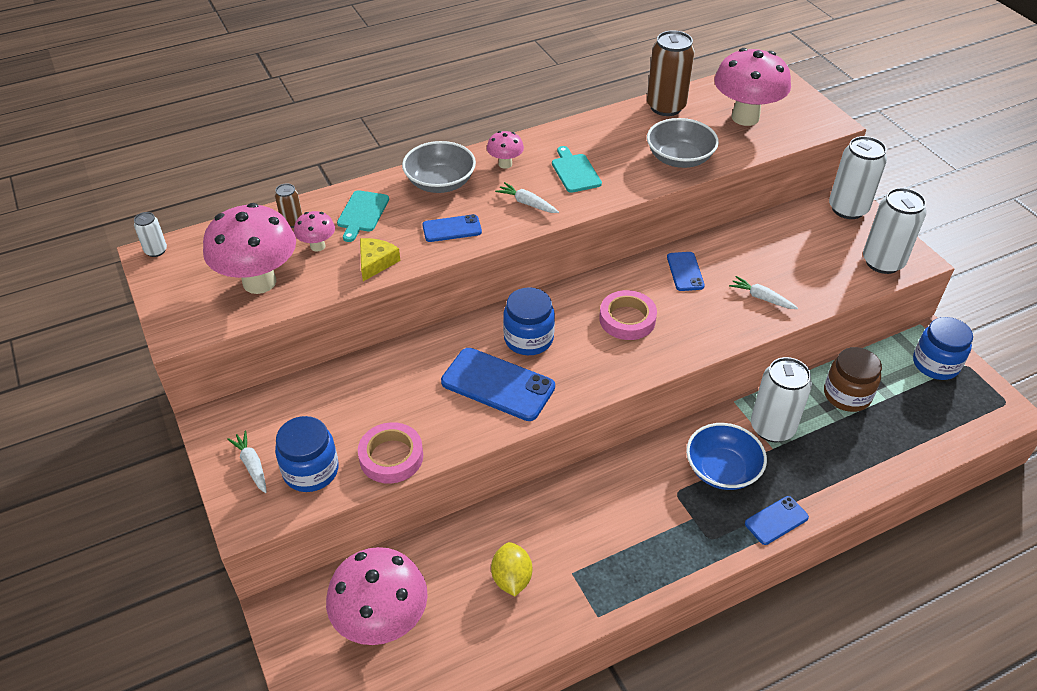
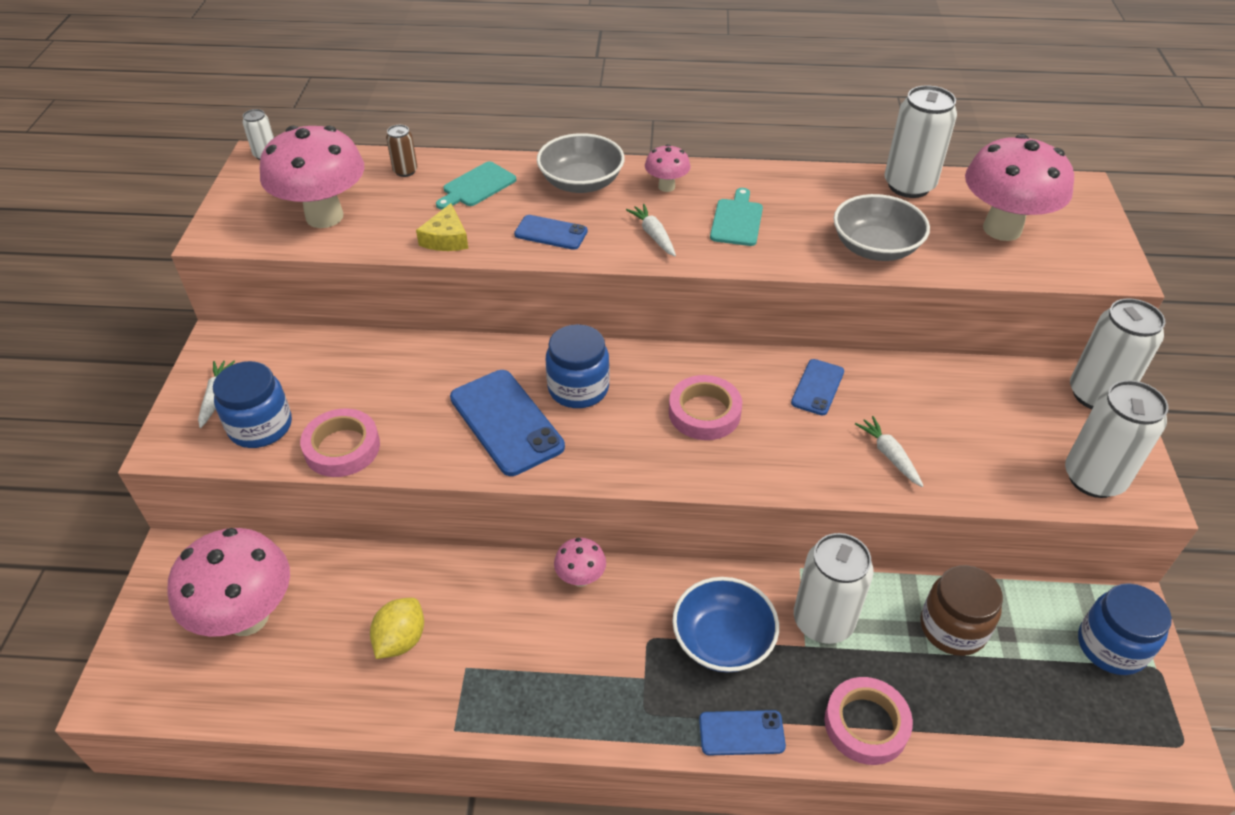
camera: 30 degrees right, 0 degrees up
(317, 246) = (407, 202): pink mushroom -> pink mushroom (580, 578)
(376, 262) = (446, 238): yellow cheese -> yellow cheese turned 135 degrees clockwise
(666, 107) = (909, 185): brown can -> white can
(841, 477) = (866, 724): none -> pink tape

